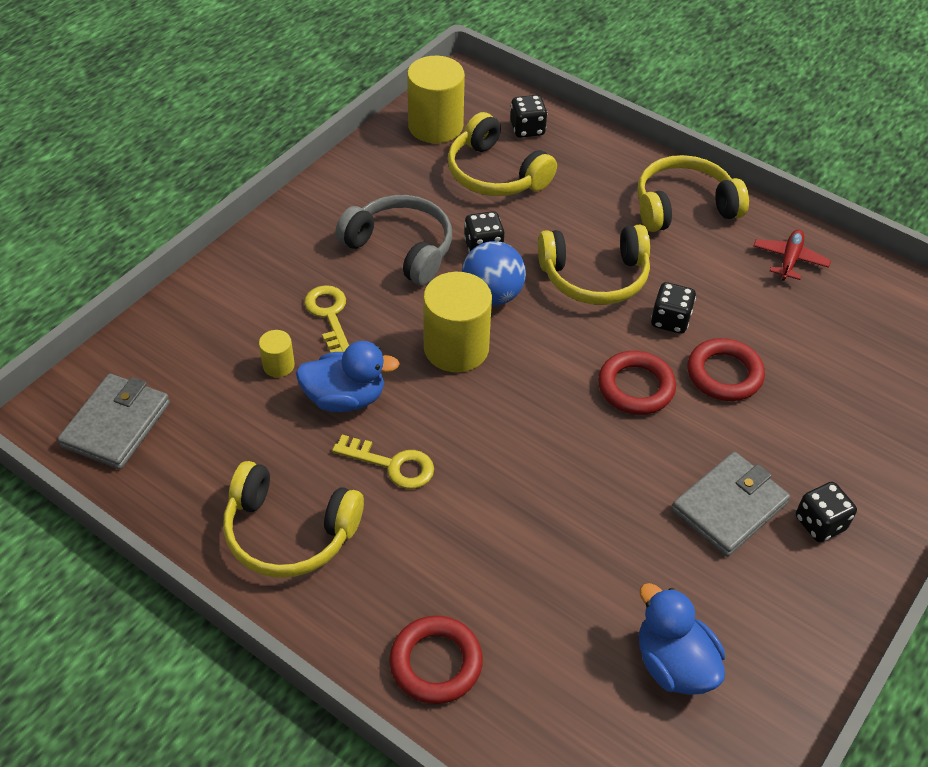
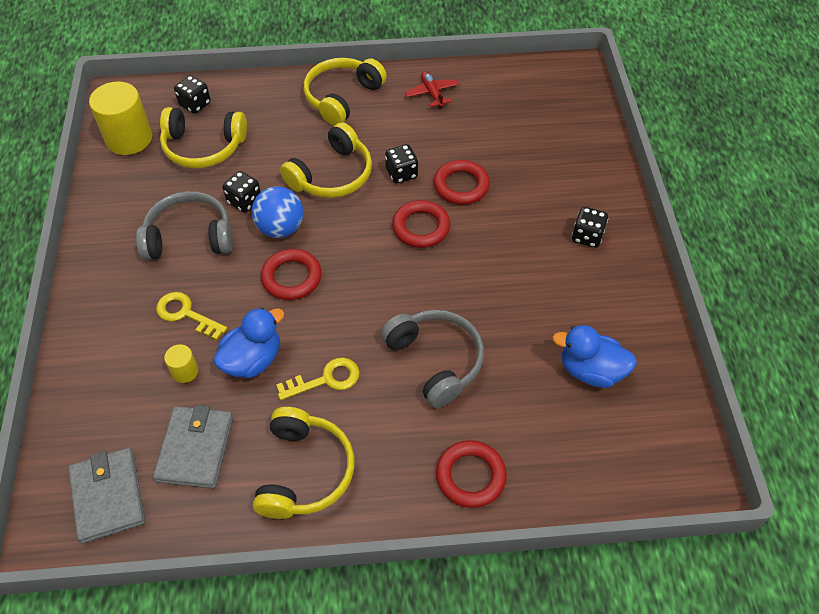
camera: 40 degrees left, 5 degrees up
(289, 532) = (304, 471): yellow headphones -> yellow headphones turned 60 degrees counterclockwise
(456, 348) = (291, 277): yellow cylinder -> red ring
(515, 527) = (435, 361): none -> grey headphones
(729, 507) = (535, 261): grey wallet -> grey wallet (195, 449)

